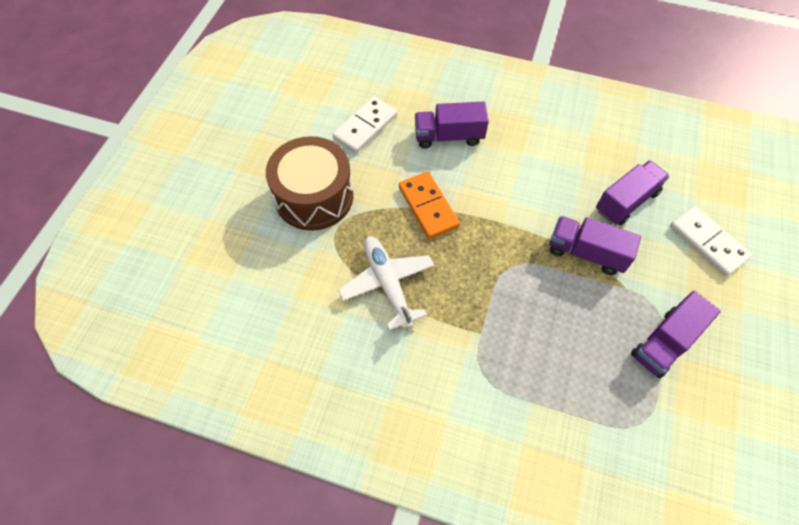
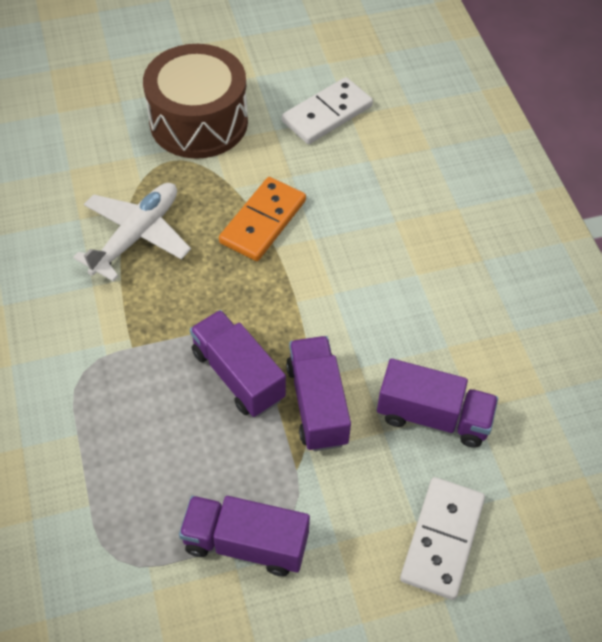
camera: 55 degrees right, 5 degrees down
(365, 127) = (327, 114): white domino -> white domino turned 45 degrees counterclockwise
(449, 136) = (379, 192): purple truck -> purple truck (238, 375)

